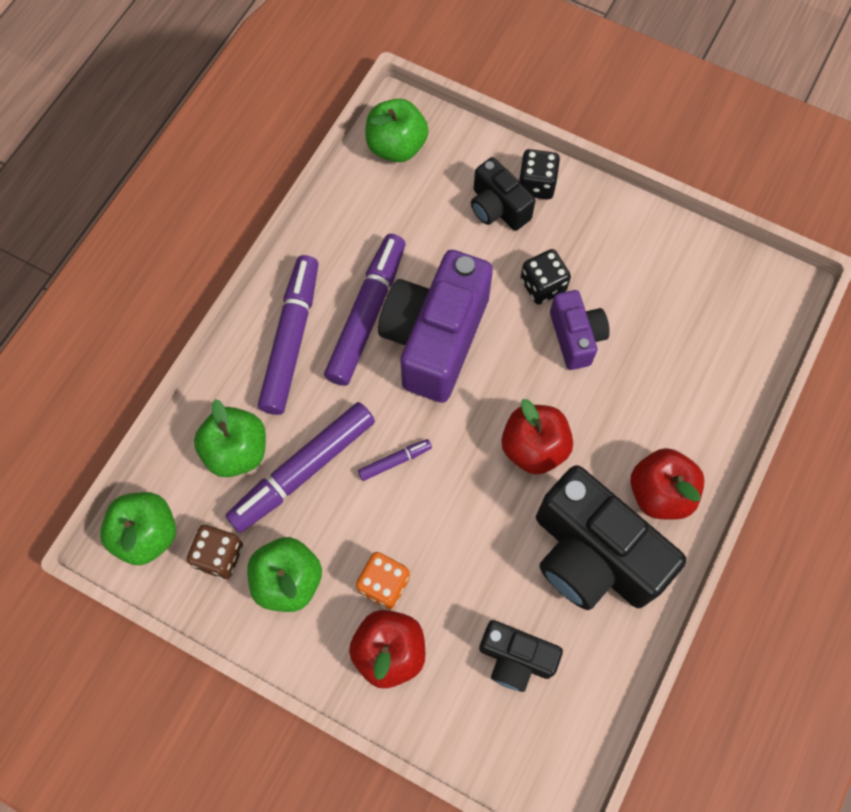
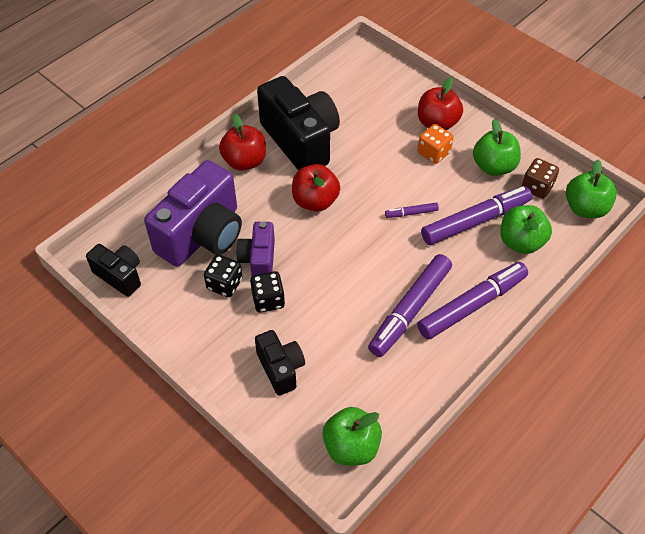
camera: 165 degrees left, 15 degrees down
(291, 339) = (472, 305): purple marker -> purple marker turned 150 degrees counterclockwise
(435, 339) = (362, 281): purple camera -> purple camera (202, 235)
(515, 658) = (364, 106): black camera -> black camera (120, 276)
(536, 184) = (241, 381): black dice -> black dice (224, 284)

